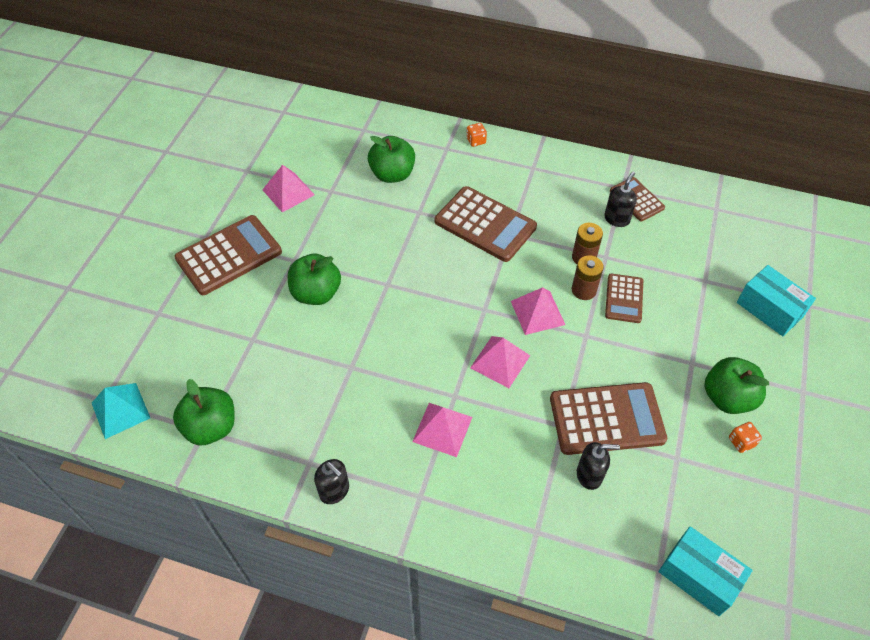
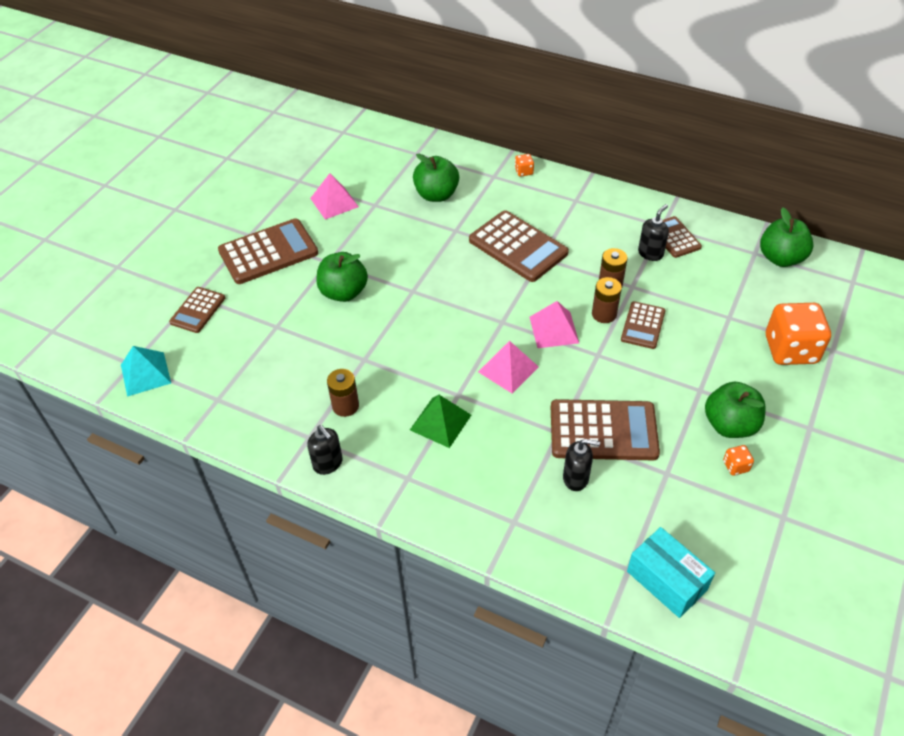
camera: 10 degrees right, 5 degrees down
(165, 330) = (198, 310): none -> brown calculator
(211, 427) = (224, 397): green apple -> green apple (780, 258)
(341, 422) = (345, 406): none -> brown battery
(442, 429) = (440, 422): pink pyramid -> green pyramid
(769, 309) = (790, 350): turquoise box -> orange dice

